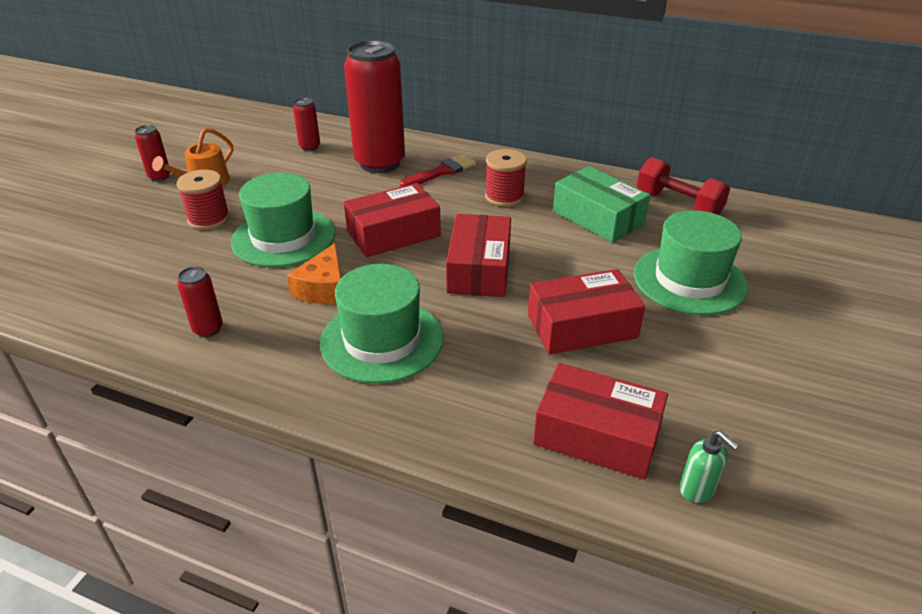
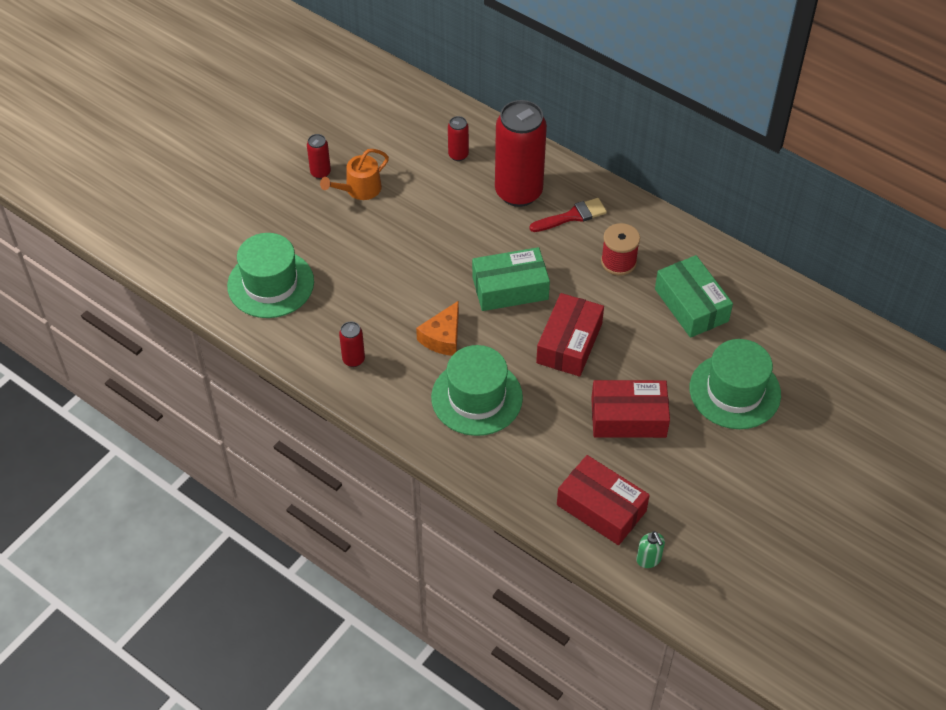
camera: 15 degrees right, 15 degrees up
(209, 219) = (360, 238): red spool -> none
(283, 237) = (419, 274): green hat -> green hat (270, 284)
(393, 234) = (510, 288): red box -> green box
(678, 204) = (771, 304): red dumbbell -> none

